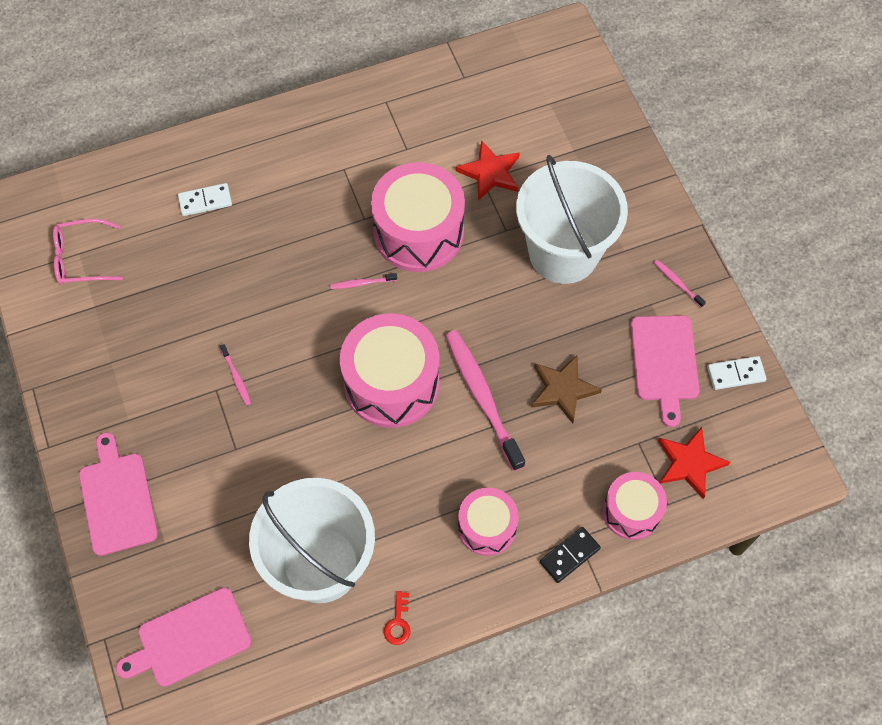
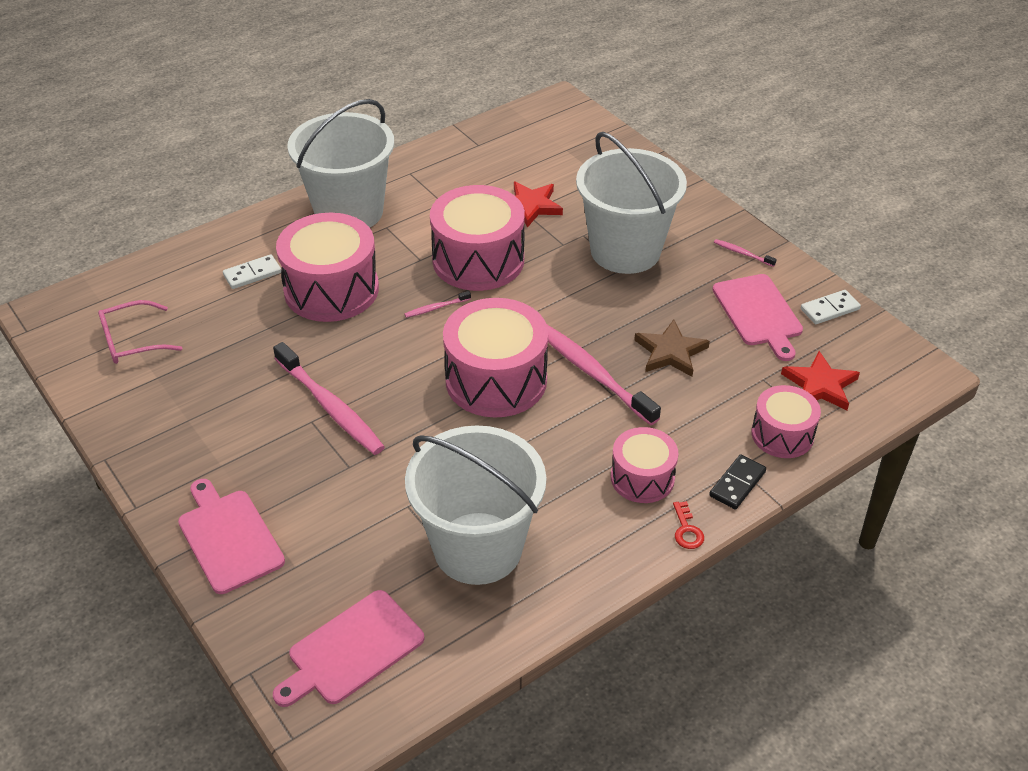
camera: 15 degrees left, 20 degrees down
(236, 377) = (330, 406): pink toothbrush -> pink toothbrush, size x2.31
(272, 237) = (331, 289): none -> pink drum
(314, 141) = (349, 212): none -> white bucket
(398, 622) = (582, 582): red key -> red key (687, 530)

